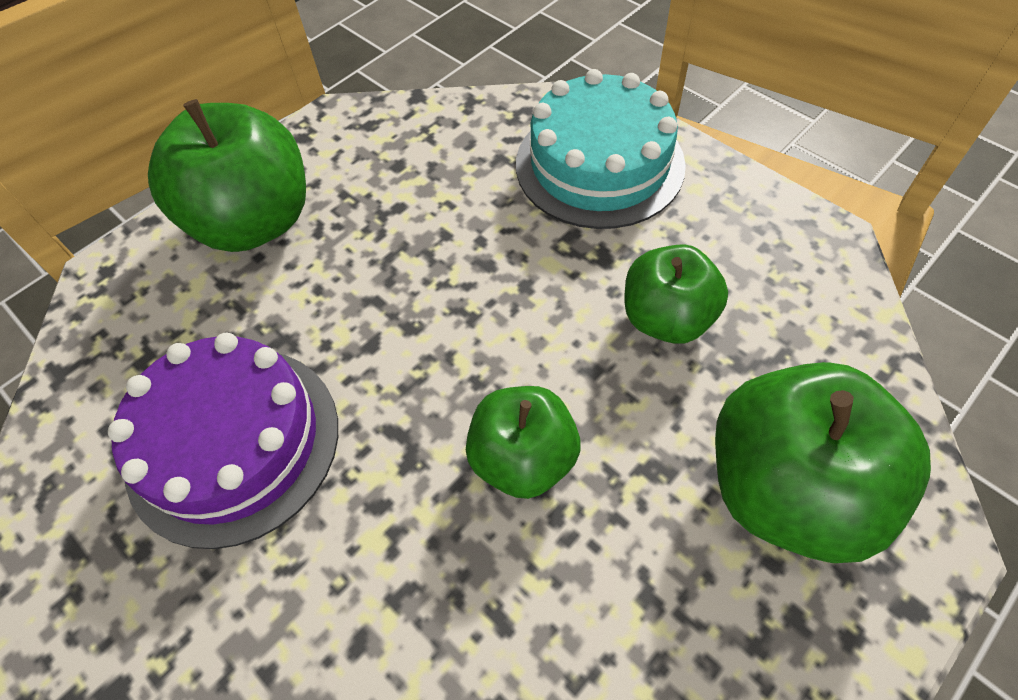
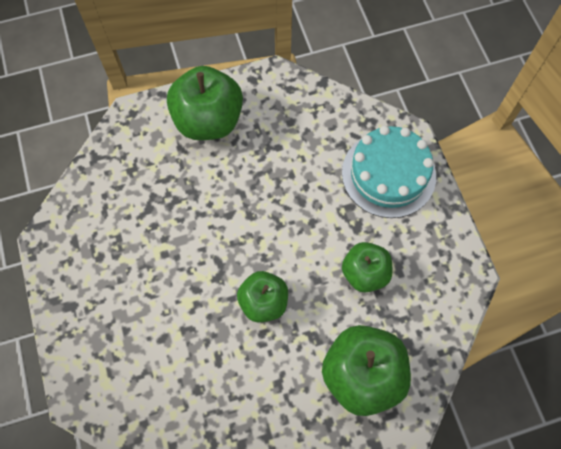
camera: 25 degrees right, 10 degrees up
(233, 443) = (152, 230): purple cake -> none

